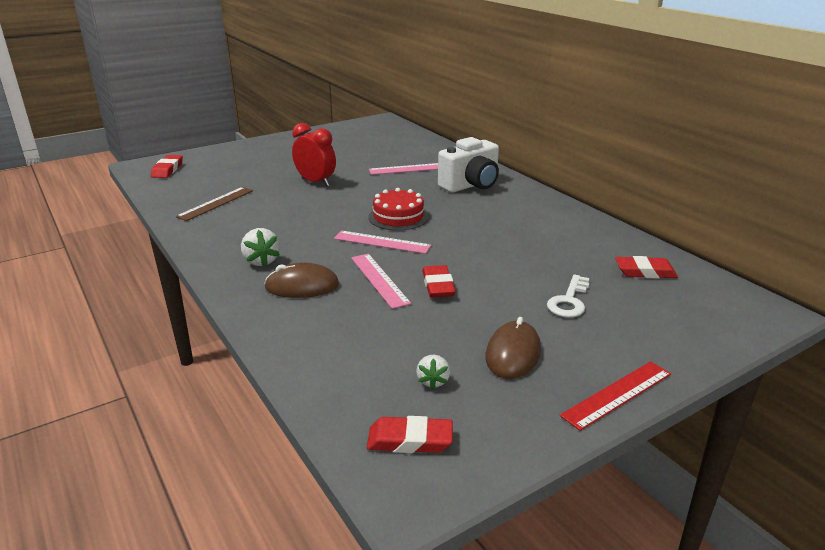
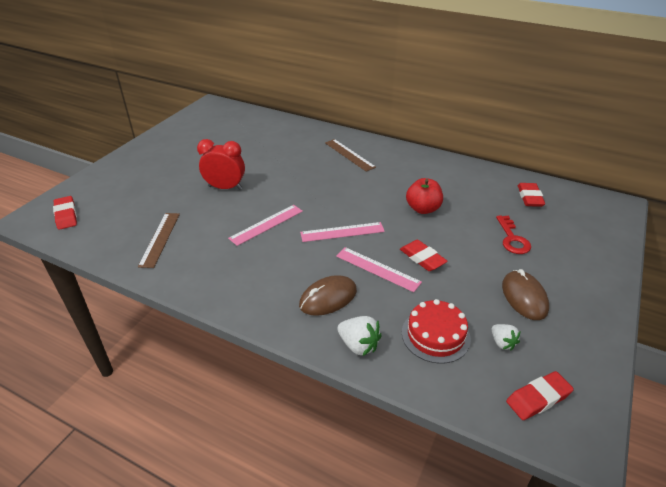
camera: 30 degrees left, 10 degrees up
(261, 261) = (269, 286): white strawberry -> white strawberry (358, 345)
(398, 217) = (329, 203): red cake -> red cake (435, 335)
(408, 169) = (286, 151): pink ruler -> pink ruler (266, 224)
(471, 185) = (349, 155): white camera -> brown ruler
(494, 247) = (423, 209): none -> red apple
(569, 301) = (512, 239): white key -> red key
(617, 394) = (606, 302): red ruler -> none
(645, 272) = (530, 197): red eraser -> red eraser turned 60 degrees counterclockwise

